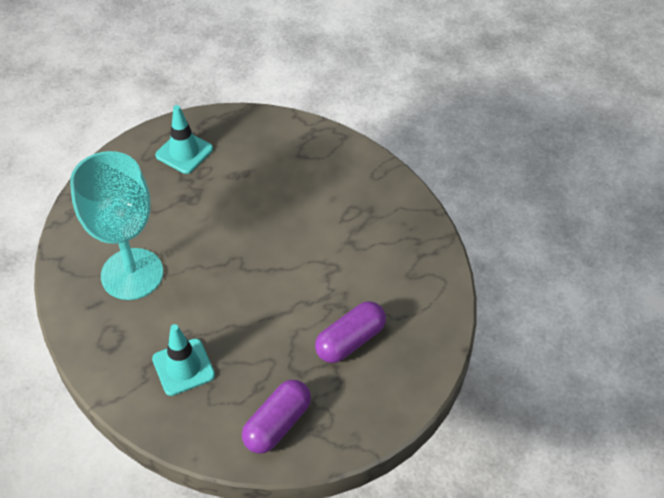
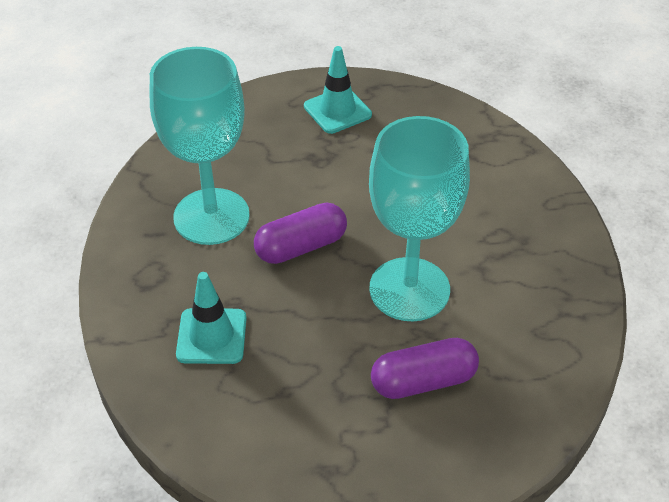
camera: 25 degrees right, 5 degrees down
(277, 424) = (284, 444): purple capsule -> purple capsule (301, 246)
(308, 277) = (409, 289): none -> turquoise goblet

